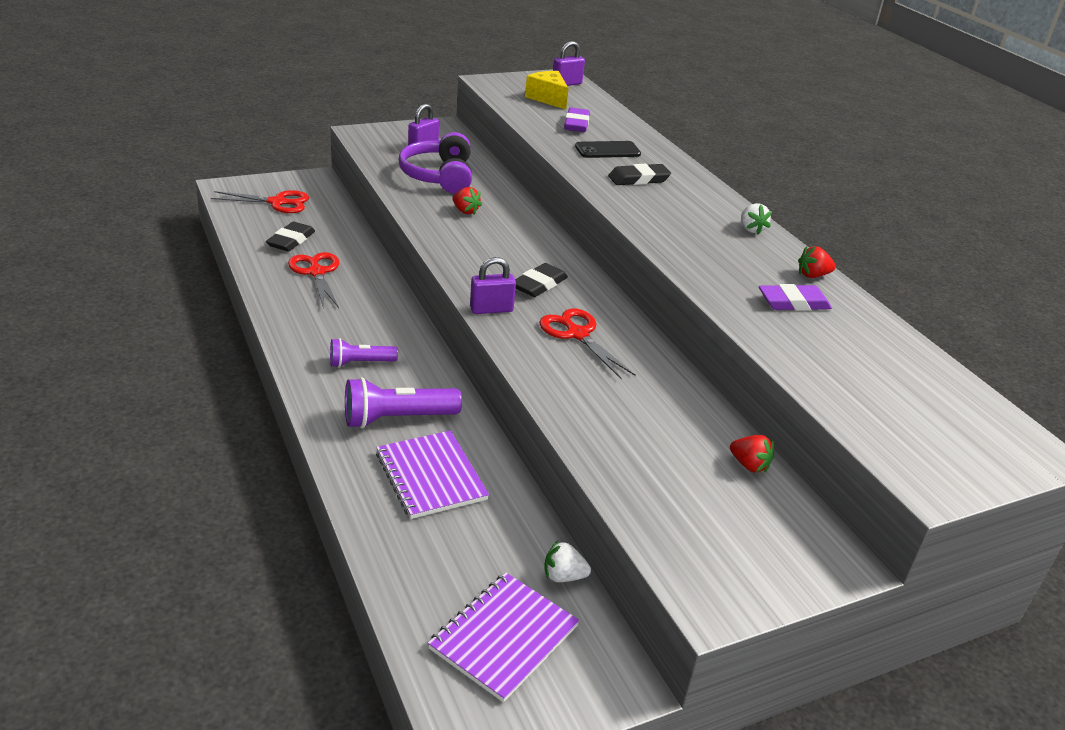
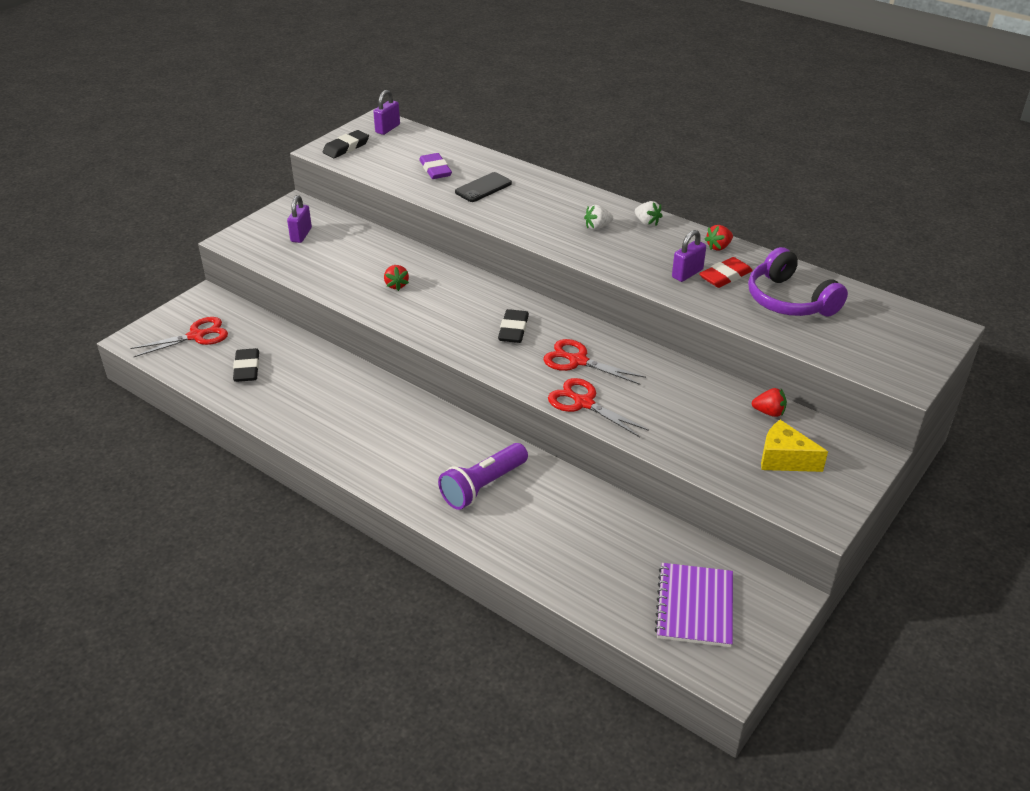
camera: 25 degrees left, 5 degrees up
(317, 272) = (299, 389): red scissors -> red scissors (584, 403)
(360, 363) = (412, 454): purple flashlight -> none
(431, 476) = (548, 519): purple notebook -> none
(438, 176) = (342, 259): purple headphones -> purple headphones (789, 300)
(465, 211) = (396, 285): red strawberry -> red strawberry turned 60 degrees clockwise
(491, 309) = (500, 367): purple padlock -> purple padlock (687, 273)
(548, 98) = (388, 151): yellow cheese -> yellow cheese (784, 459)
(563, 576) = (694, 547): white strawberry -> white strawberry (597, 227)
(638, 179) = (531, 207): black eraser -> black eraser (346, 147)
(793, 302) = (725, 276): purple eraser -> red eraser

